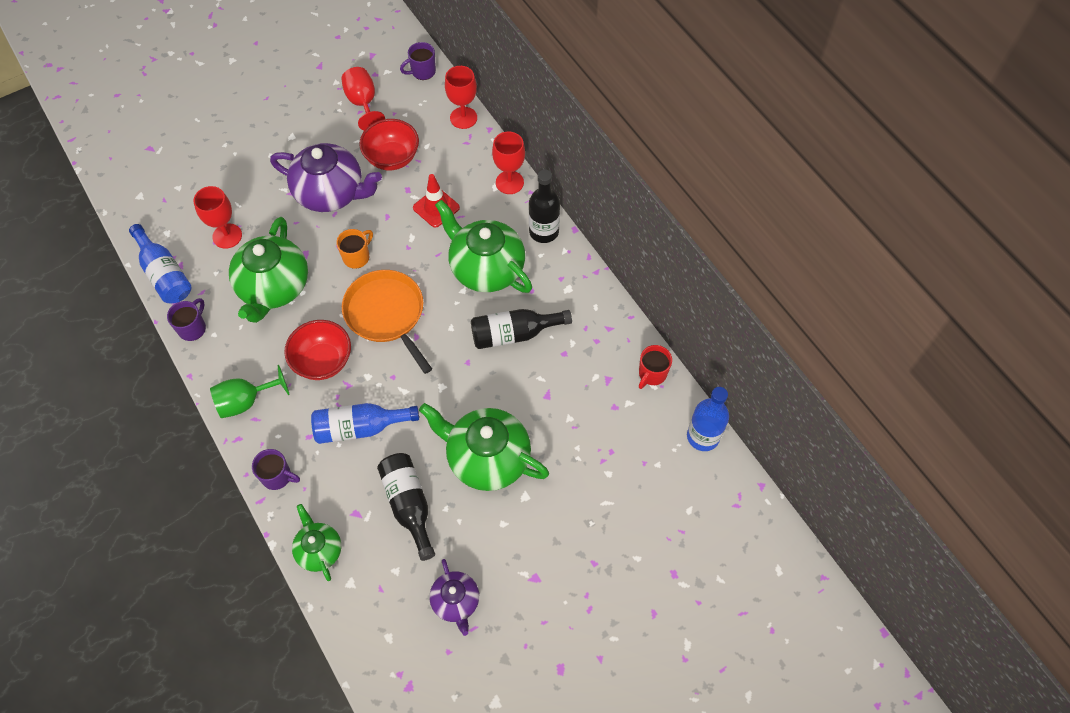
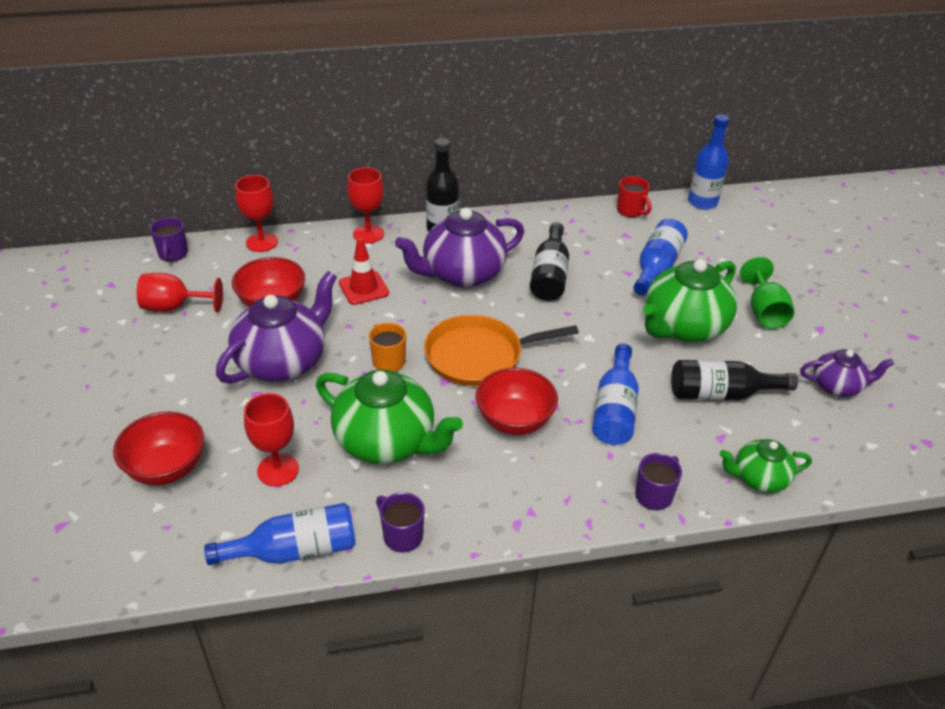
camera: 70 degrees left, 20 degrees down
(209, 176) = (166, 468): none -> red bowl
(246, 401) = (538, 503): green goblet -> green goblet (764, 312)
(486, 268) = (462, 274): green teapot -> purple teapot
(567, 418) = (657, 267): none -> blue bottle

